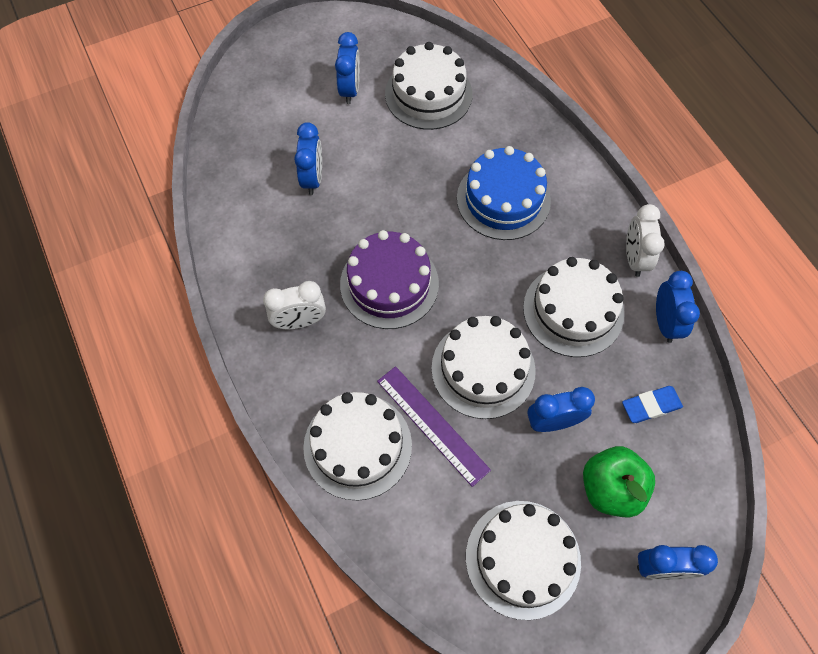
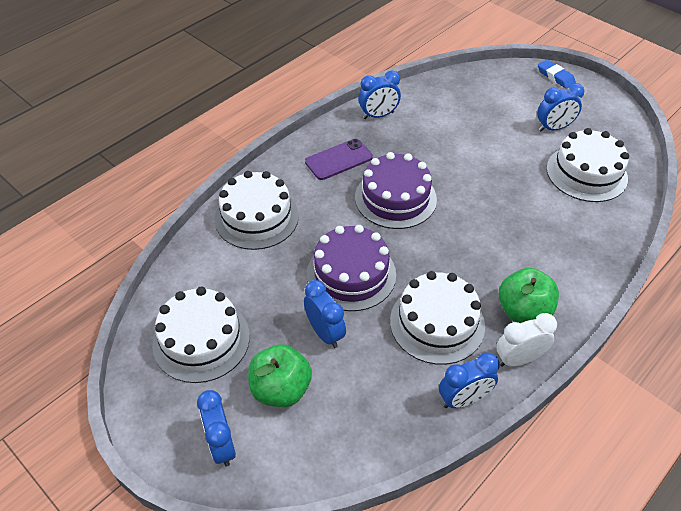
camera: 70 degrees right, 15 degrees down
(300, 321) = (338, 159): white clock -> purple phone
(312, 178) = (459, 131): blue clock -> blue clock (378, 115)
(432, 425) = (290, 255): purple ruler -> none
(483, 369) = (351, 274): white cake -> purple cake
(503, 199) = (517, 247): blue cake -> none
(582, 230) = (523, 311): none -> green apple
(651, 406) = (372, 405): blue eraser -> blue eraser (555, 76)

